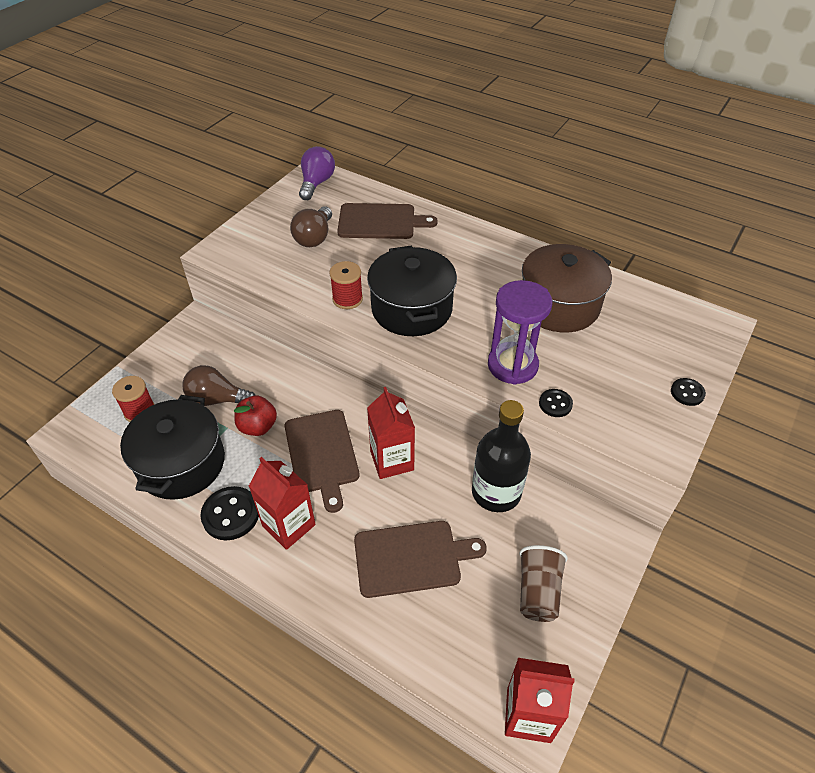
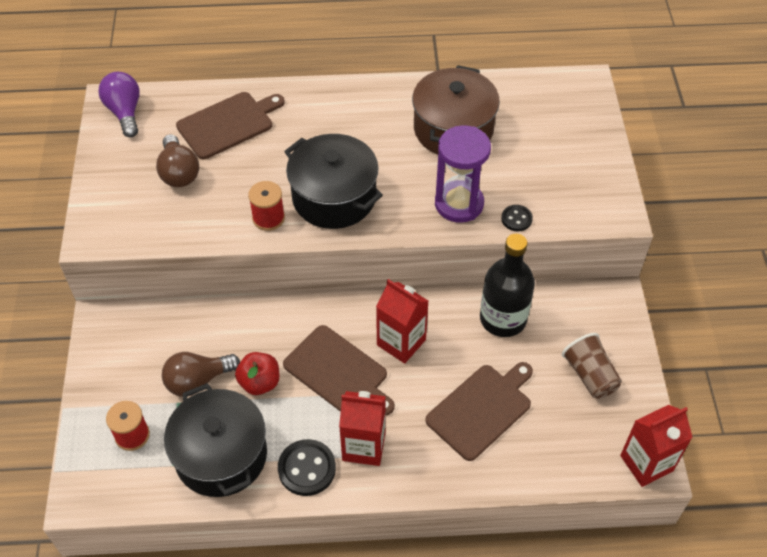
camera: 35 degrees left, 5 degrees up
(687, 393) = (602, 156): black button -> none

